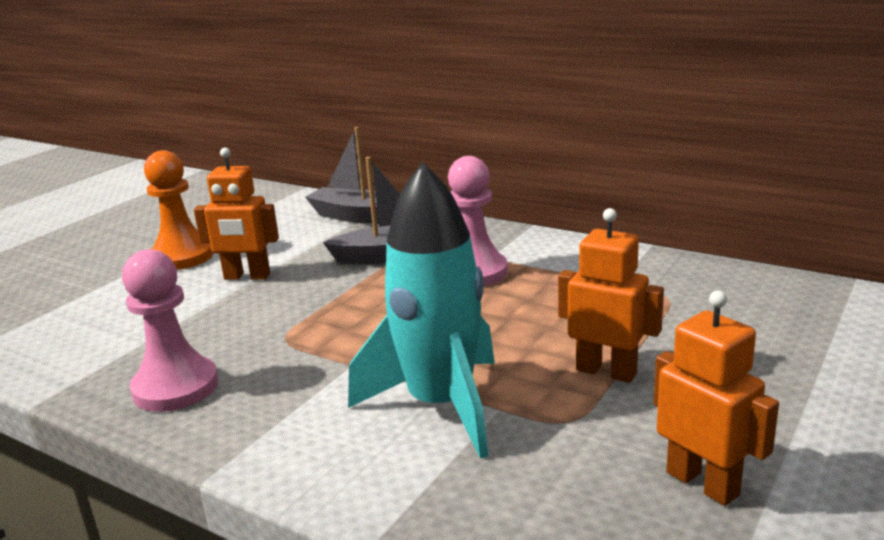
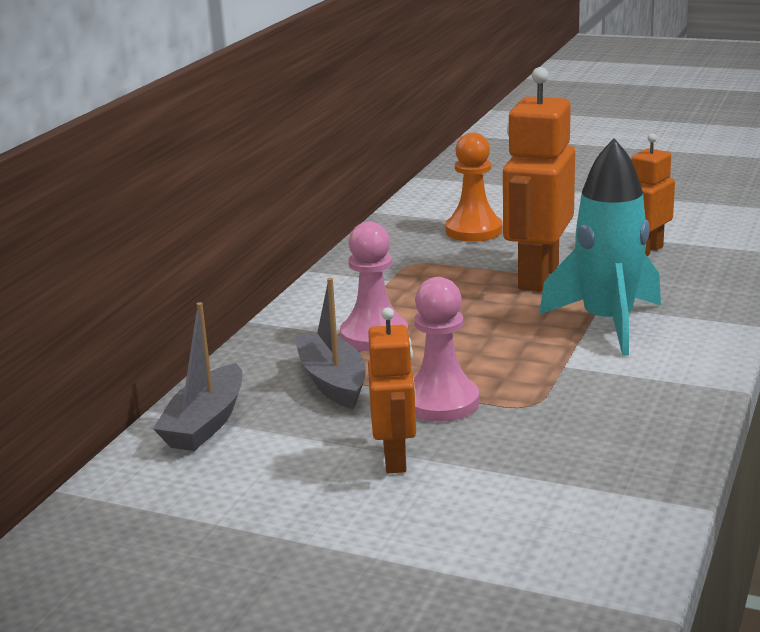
camera: 100 degrees left, 0 degrees up
(175, 387) = (639, 436): pink pawn -> pink pawn (441, 402)
(182, 257) = (335, 526): orange pawn -> orange pawn (474, 231)
(606, 371) = (537, 277): orange robot -> orange robot, size x1.68

